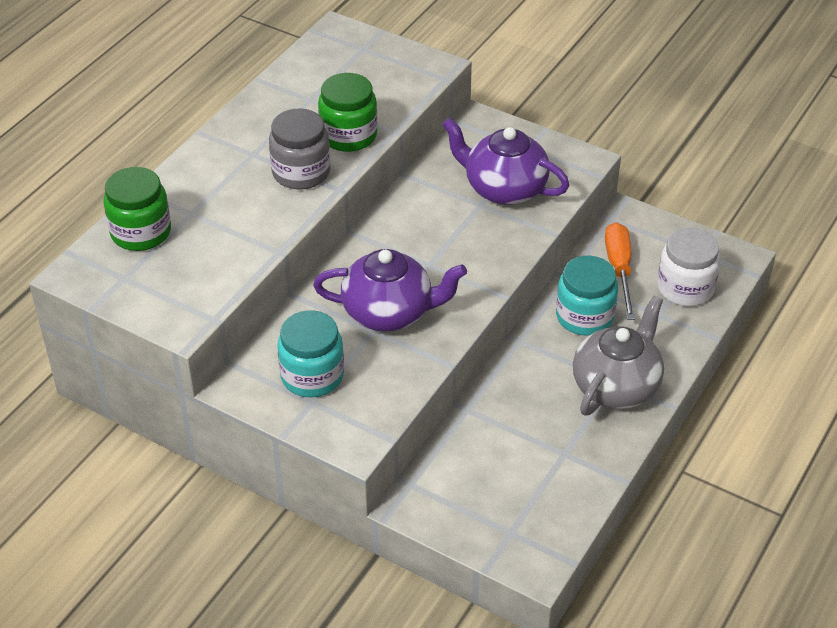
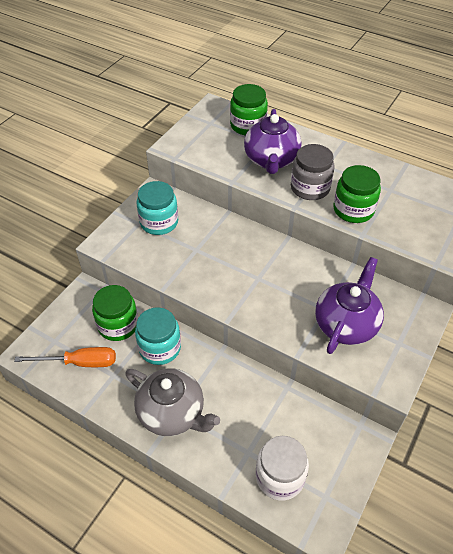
camera: 90 degrees right, 5 degrees up
(389, 312) = (211, 257): purple teapot -> purple teapot (271, 160)
(477, 455) = (118, 325): none -> green jar
(584, 316) = (244, 396): turquoise jar -> turquoise jar (160, 348)
(619, 269) = (298, 426): orange screwdriver -> orange screwdriver (79, 362)

